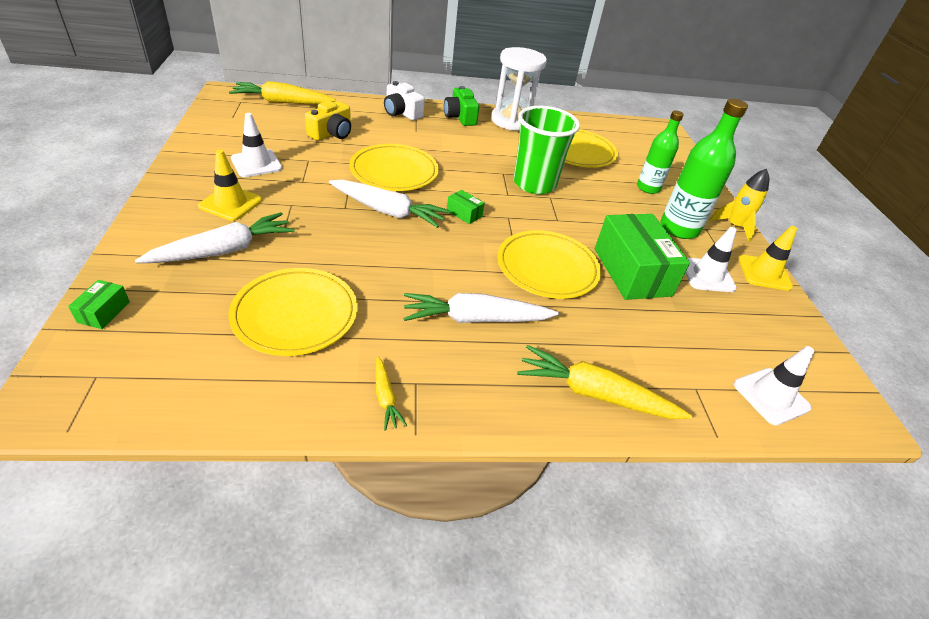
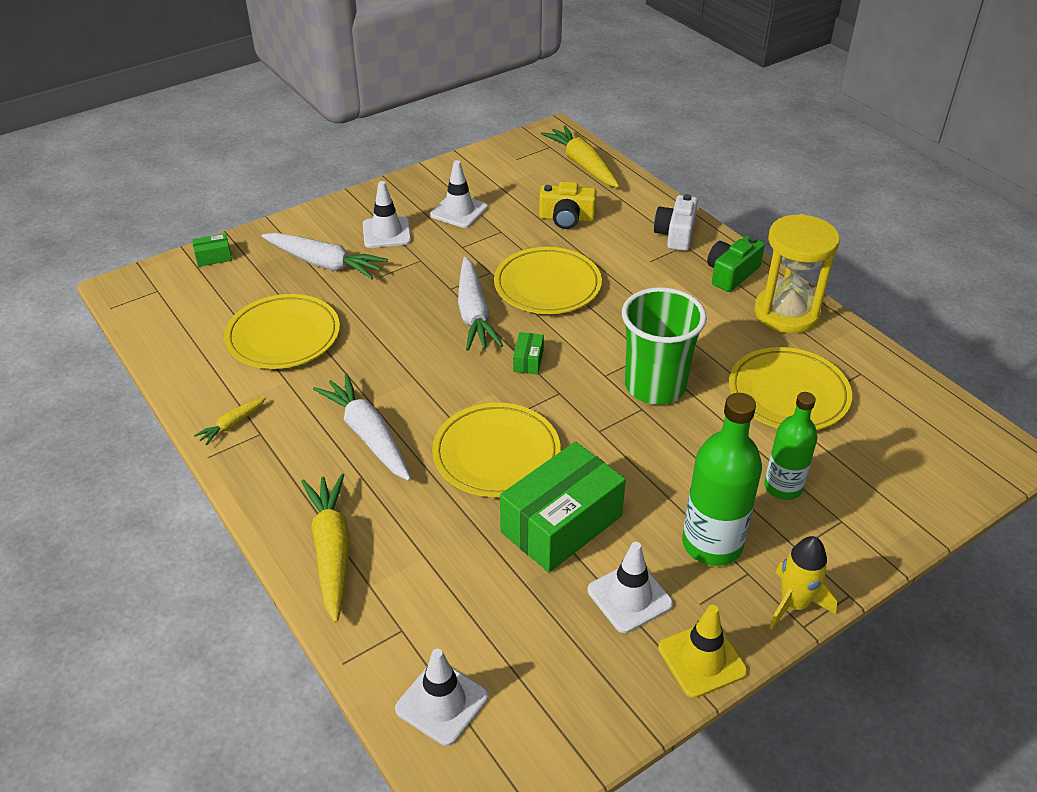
camera: 65 degrees right, 0 degrees up
(230, 203) = (386, 232): yellow traffic cone -> white traffic cone
(512, 121) = (786, 313): white hourglass -> yellow hourglass

